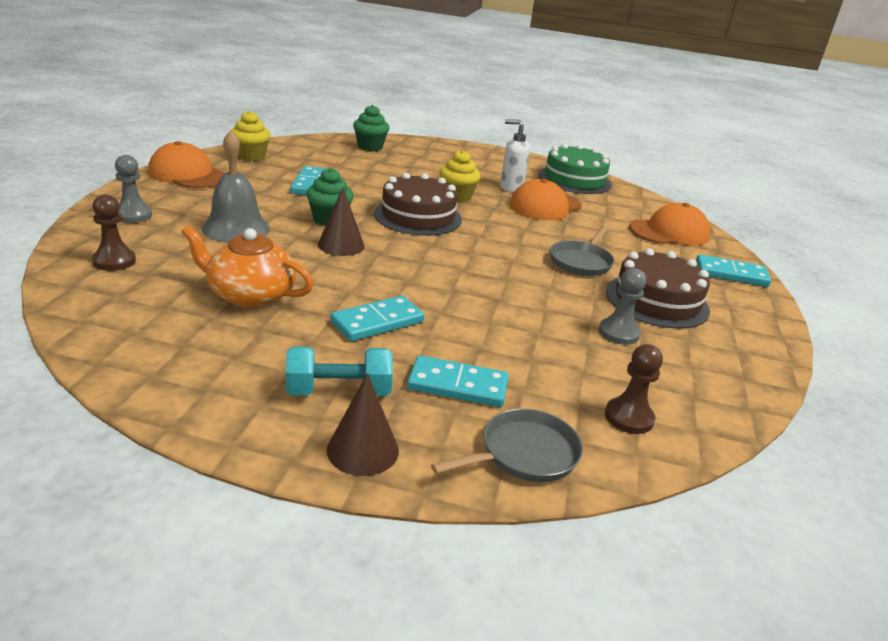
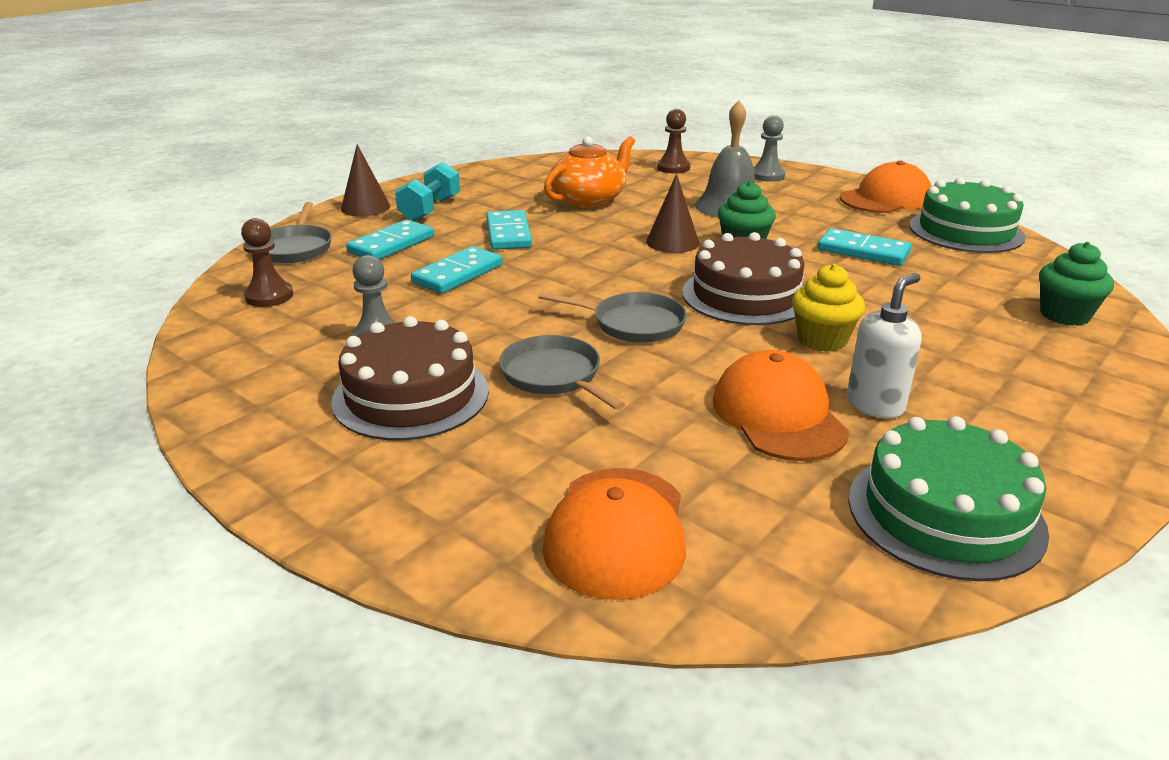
camera: 120 degrees right, 0 degrees up
(251, 156) = (966, 231): yellow cupcake -> green cake
(494, 246) = (633, 324): none -> grey pan
(731, 274) = (414, 522): turquoise domino -> turquoise domino (458, 274)

